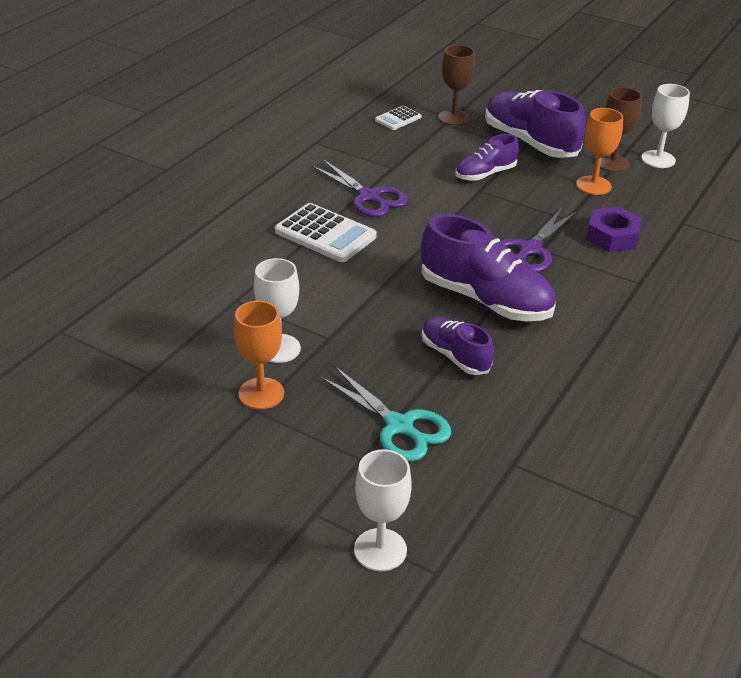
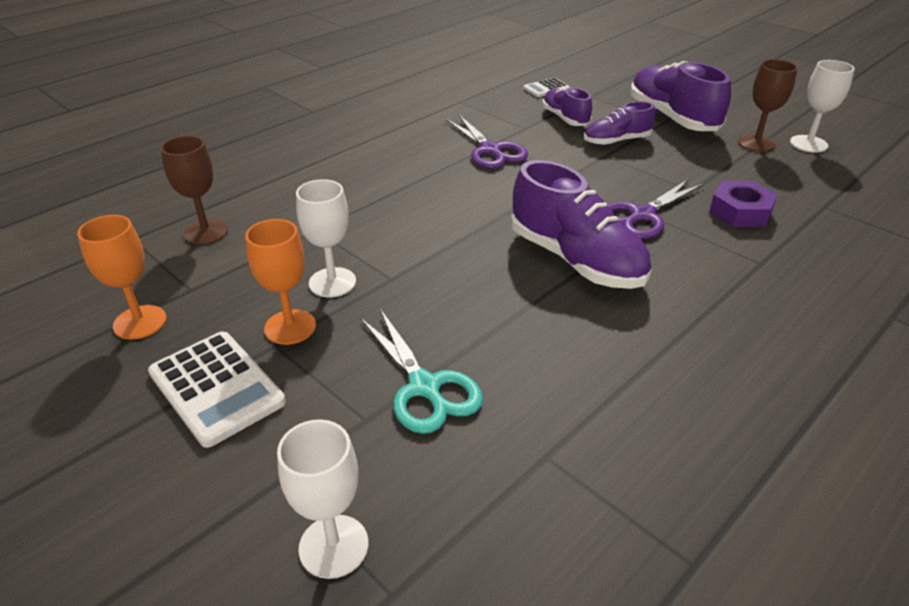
camera: 15 degrees right, 0 degrees up
(325, 234) = (432, 179): white calculator -> white calculator (216, 388)
(454, 118) = (601, 92): brown goblet -> brown goblet (206, 232)
(455, 356) = (520, 316): purple shoe -> purple shoe (565, 118)
(593, 185) = (730, 161): orange goblet -> orange goblet (140, 322)

